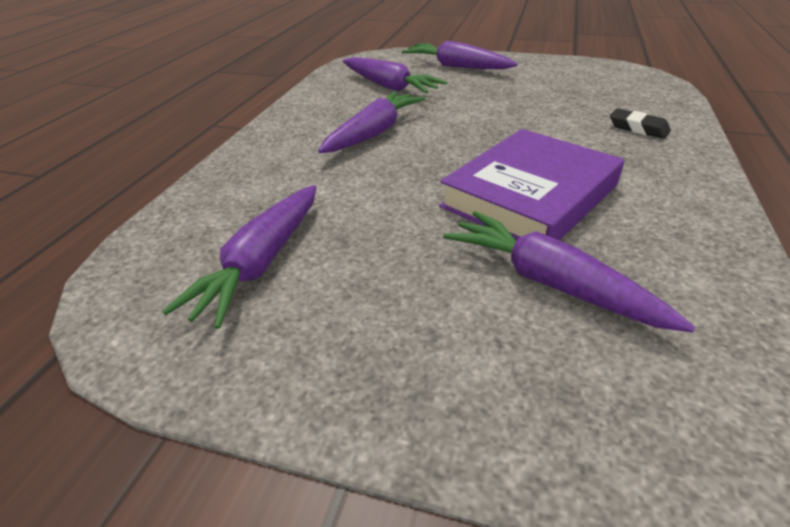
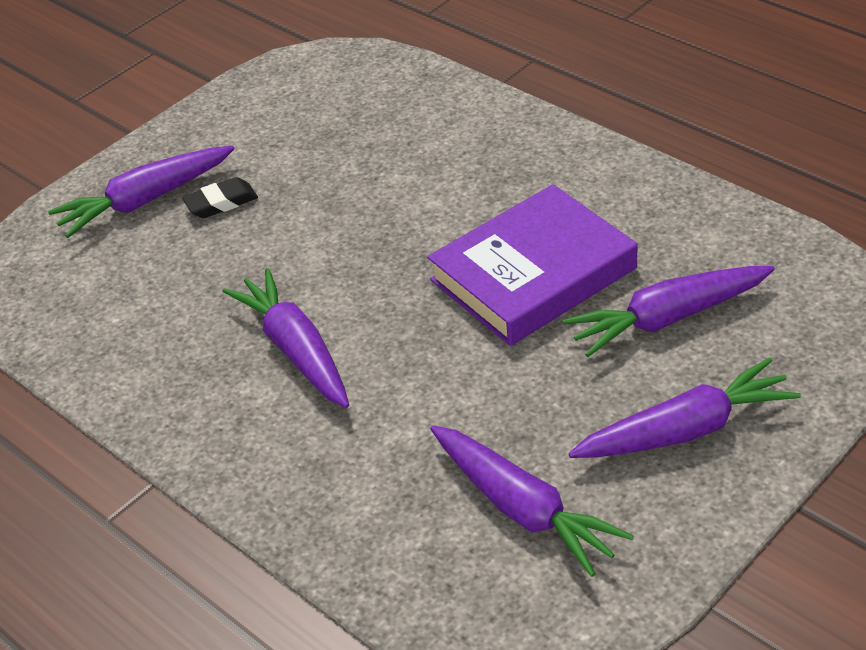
camera: 60 degrees left, 5 degrees up
(389, 86) = (154, 292): purple carrot -> purple carrot (686, 430)
(530, 196) = (533, 274): purple book -> purple book turned 75 degrees clockwise
(638, 128) = (459, 136): black eraser -> black eraser (221, 203)

